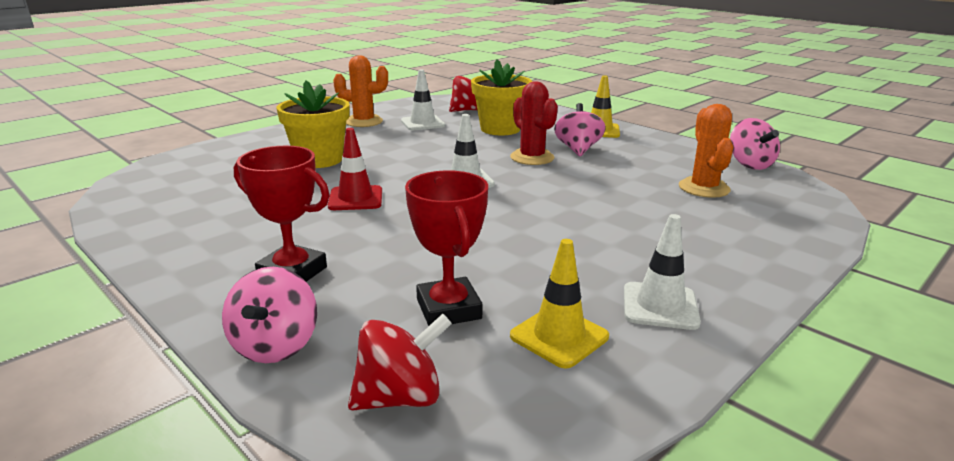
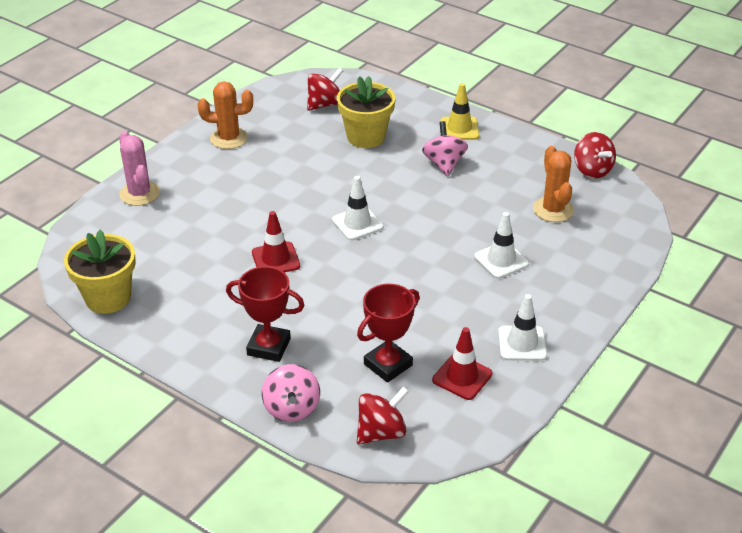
camera: 10 degrees left, 15 degrees up
(248, 145) = (139, 193): none -> pink cactus
(319, 160) = (218, 208): yellow flower pot -> yellow flower pot (108, 298)
(423, 123) = (288, 135): white traffic cone -> white traffic cone (501, 260)
(448, 309) = (388, 365): red trophy -> red trophy turned 75 degrees clockwise
(532, 157) = (406, 182): red cactus -> none
(559, 336) = (462, 377): yellow traffic cone -> red traffic cone
(749, 164) = (592, 170): pink spinning top -> red spinning top

